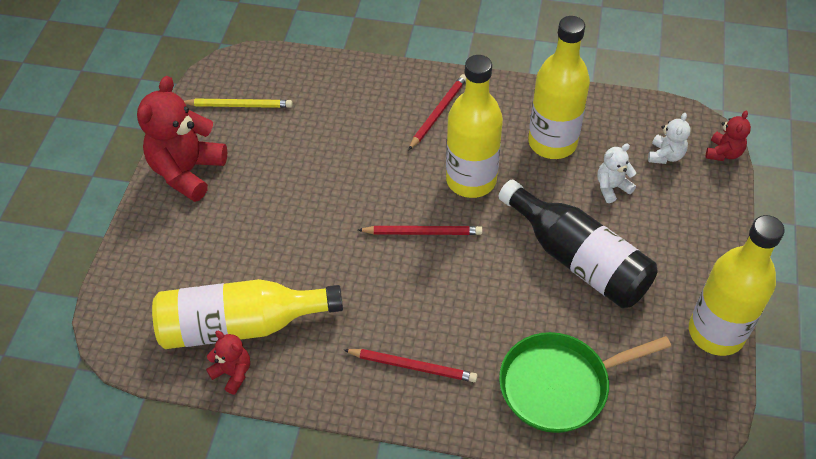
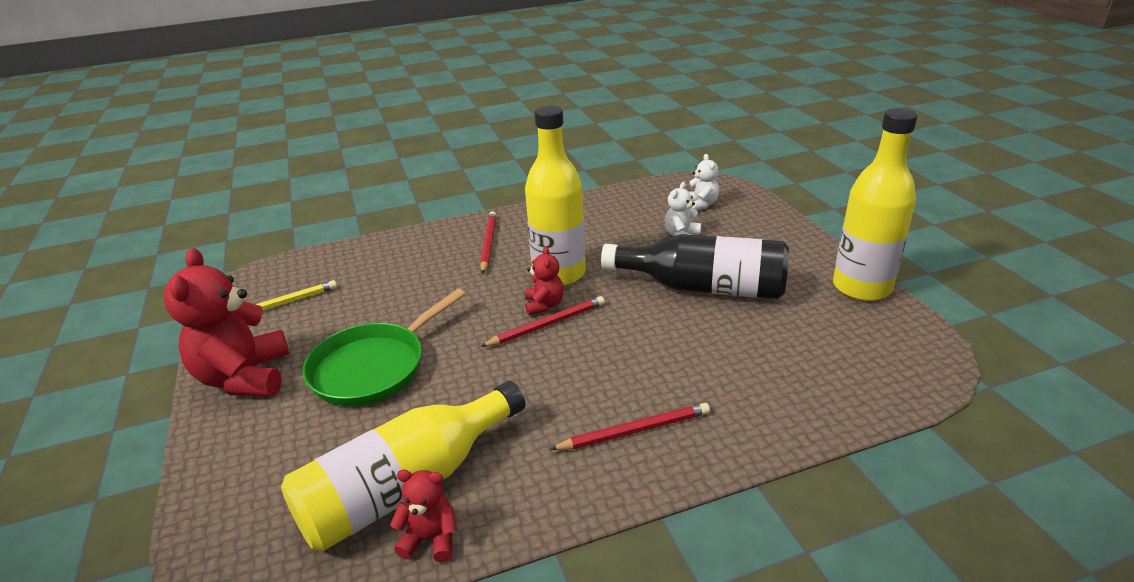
camera: 30 degrees left, 20 degrees down
(552, 143) = (605, 228): yellow bottle -> none
(559, 385) = (785, 379): green pan -> green pan (373, 367)
(723, 153) = (740, 189): red teddy bear -> red teddy bear (544, 305)

